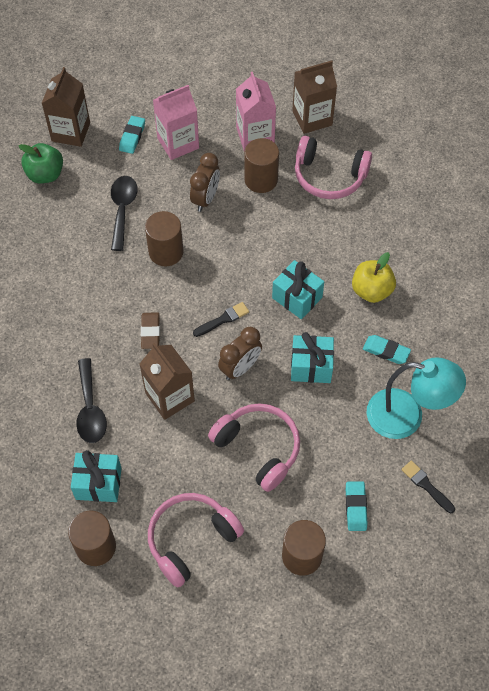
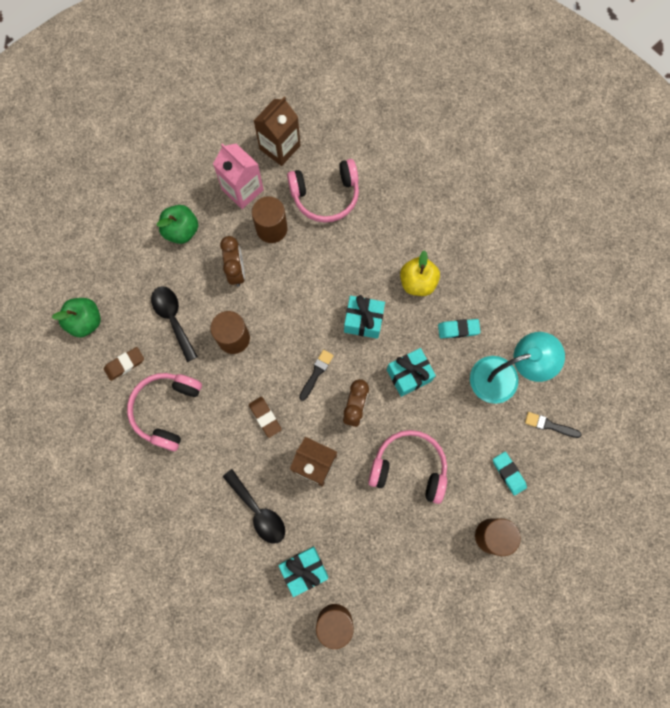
camera: 30 degrees left, 15 degrees up
(55, 225) = (124, 364): none -> brown eraser
(71, 132) = (81, 269): brown carton -> none
(132, 137) = (138, 245): turquoise eraser -> none
(178, 143) = (181, 230): pink carton -> green apple
(191, 539) = (403, 572): pink headphones -> pink headphones (166, 410)

